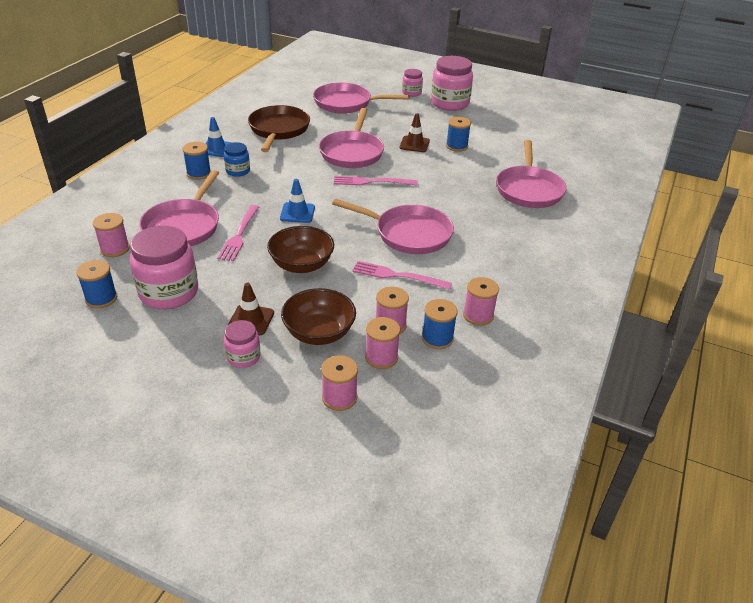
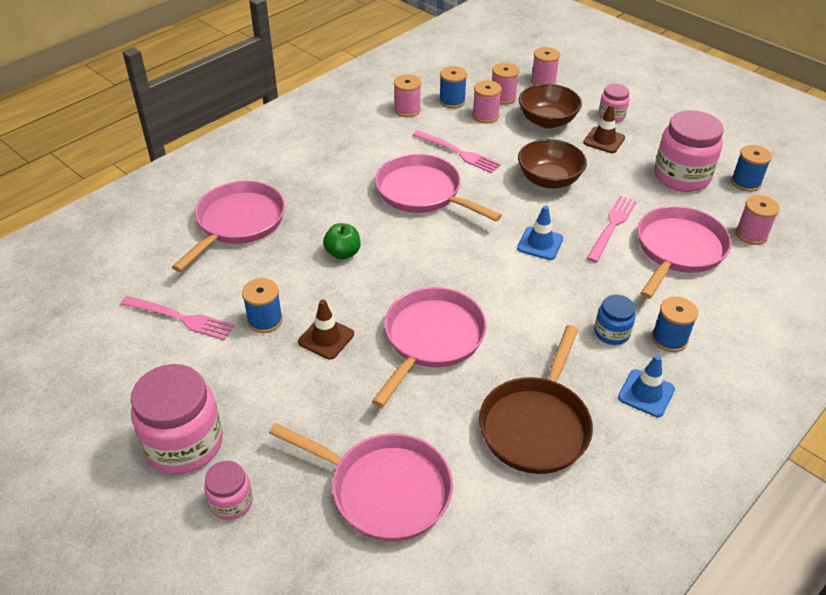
camera: 160 degrees left, 5 degrees up
(371, 182) = (428, 274): pink fork -> pink fork (181, 318)
(439, 184) = (343, 253): none -> green apple

